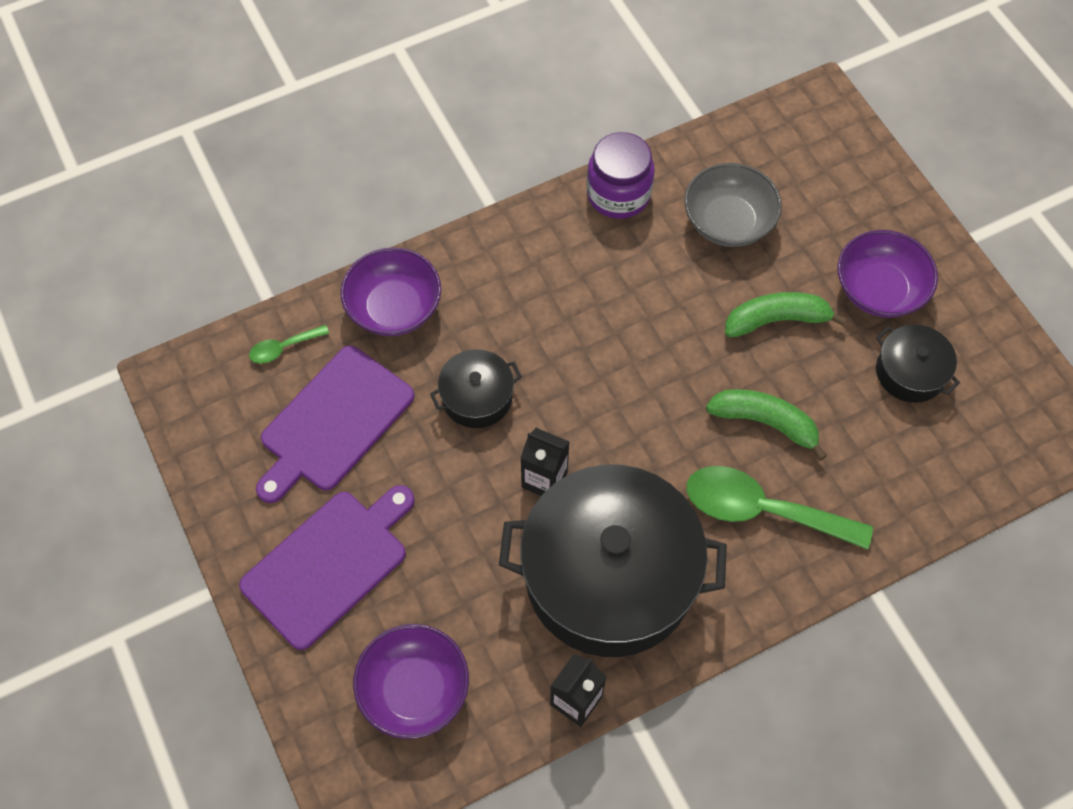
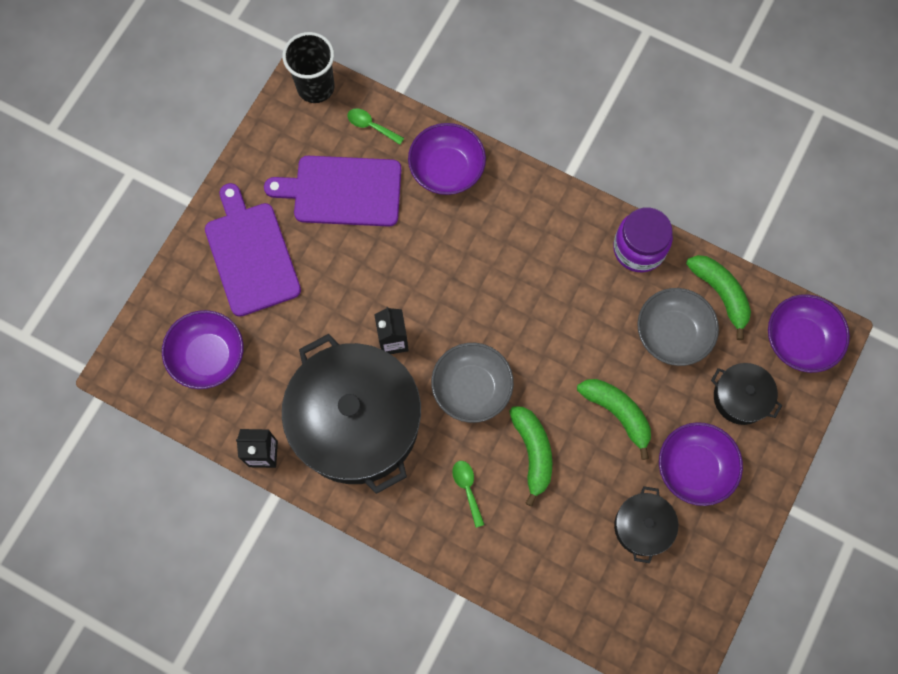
camera: 55 degrees right, 10 degrees up
(190, 373) = (315, 87): none -> black cup
(329, 564) = (251, 254): purple cutting board -> purple cutting board turned 120 degrees counterclockwise
(477, 397) = (420, 262): black pot -> black pot (740, 397)
(654, 436) = (471, 388): none -> grey bowl
(717, 157) = (720, 294): none -> green banana
(762, 510) = (467, 489): green spoon -> green spoon, size x0.47
(811, 125) = (800, 340): none -> purple bowl

